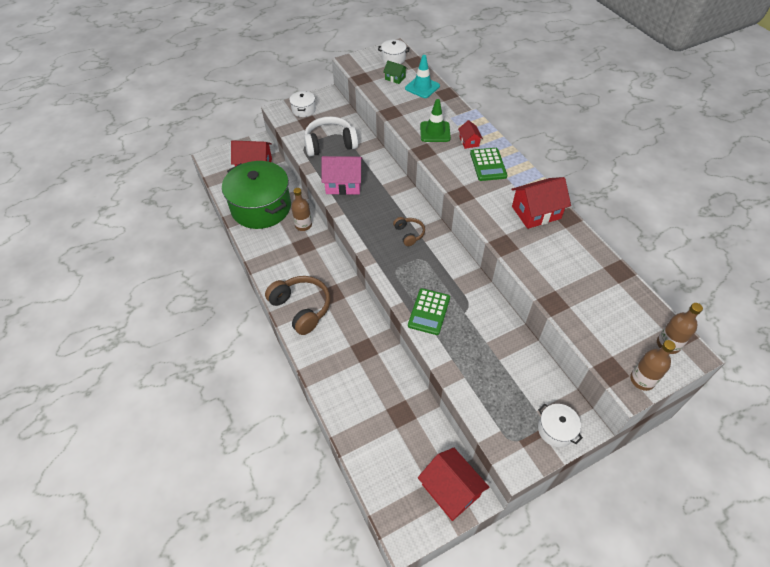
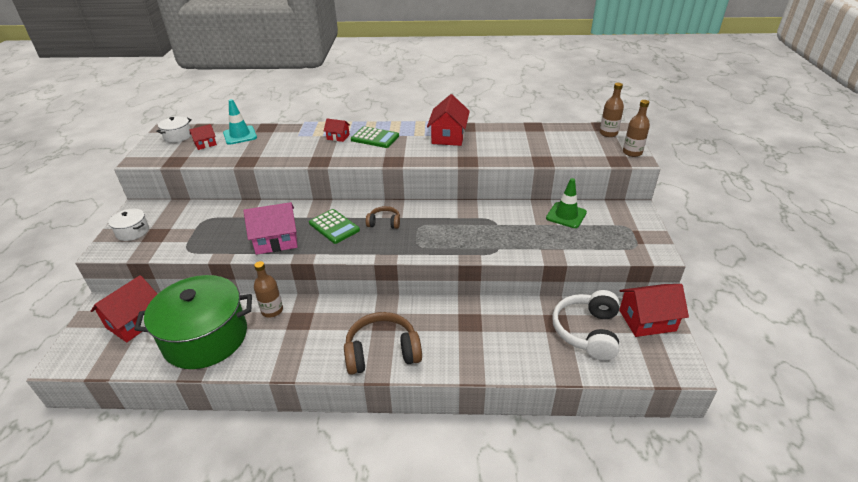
camera: 60 degrees left, 15 degrees down
(330, 144) = (210, 230): white headphones -> white headphones (587, 332)
(343, 184) = (276, 240): pink house -> pink house turned 45 degrees clockwise
(395, 78) = (205, 144): green house -> red house
(429, 311) = (481, 243): green calculator -> green calculator (334, 227)
(435, 132) = (304, 148): green traffic cone -> green traffic cone (566, 215)
(556, 430) = (635, 222): white pot -> none

